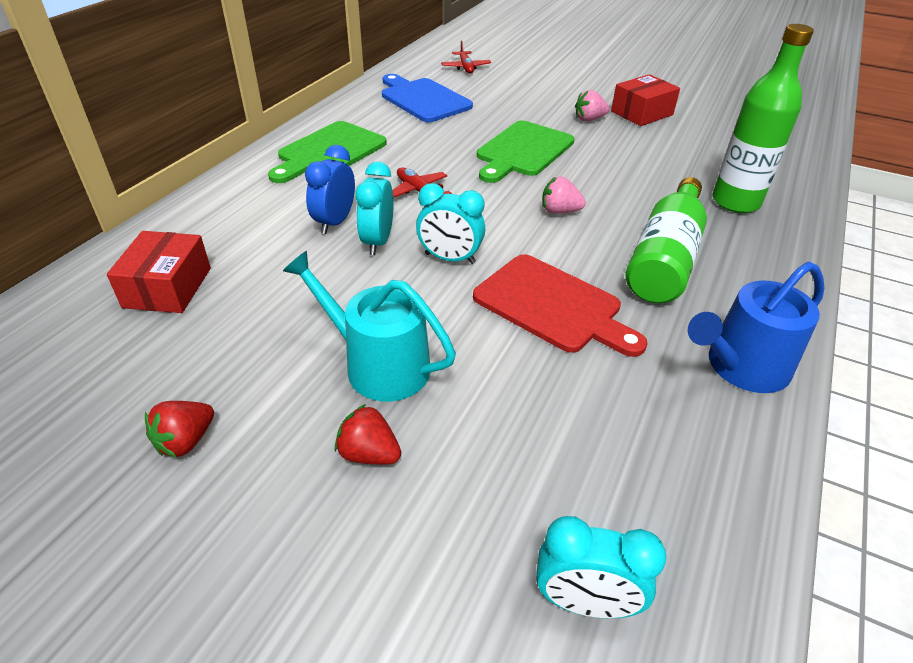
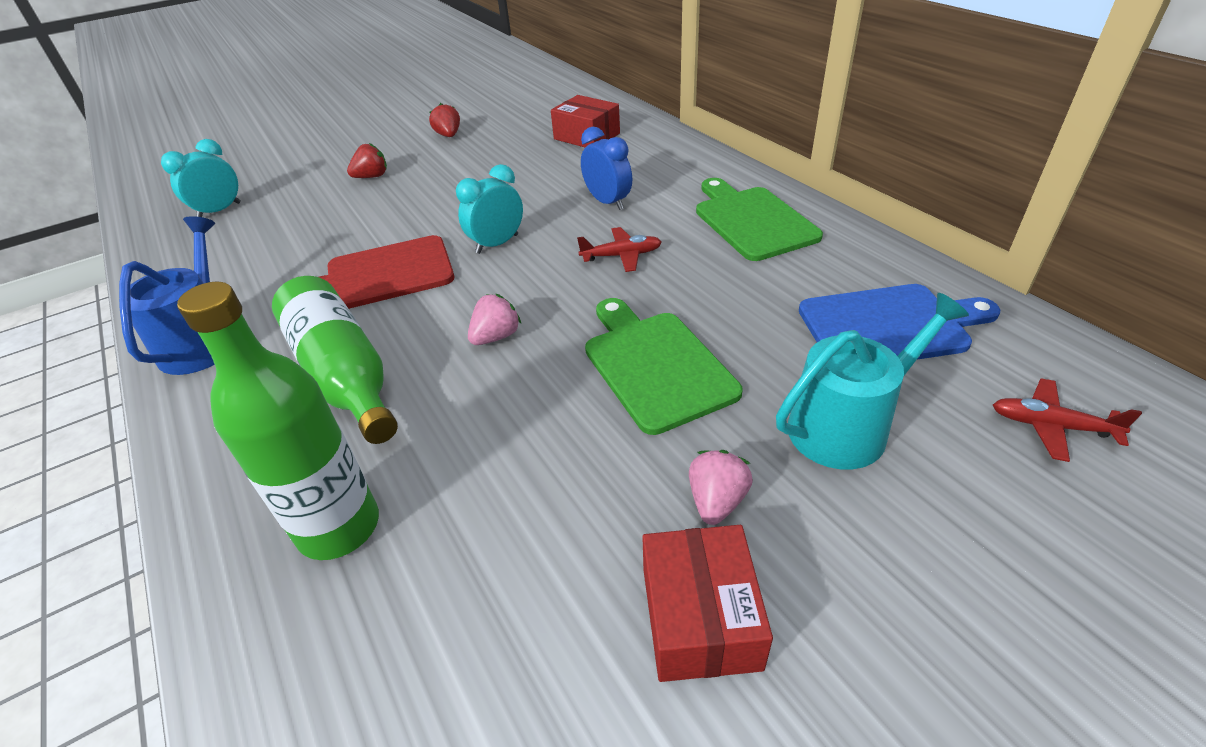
camera: 125 degrees right, 0 degrees up
(377, 242) = (558, 216): turquoise clock -> none
(378, 365) = (426, 191): turquoise watering can -> turquoise watering can (847, 426)

